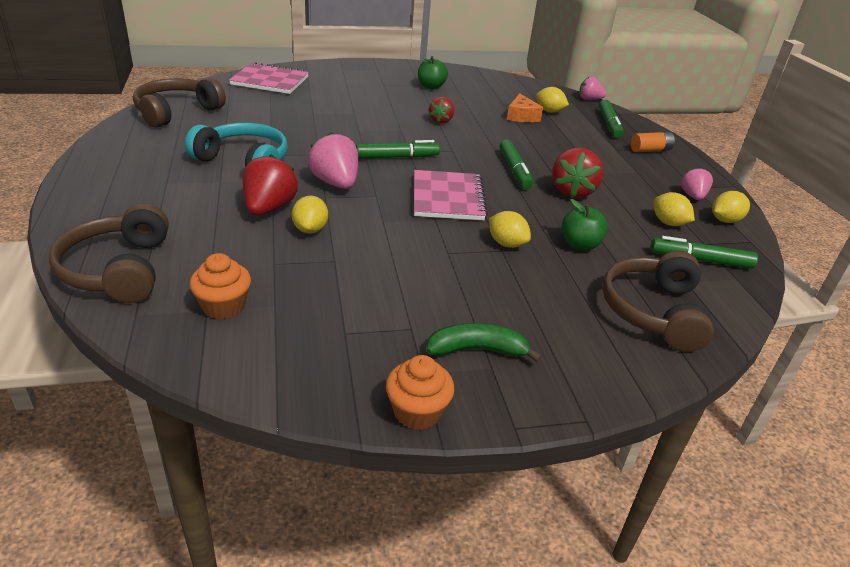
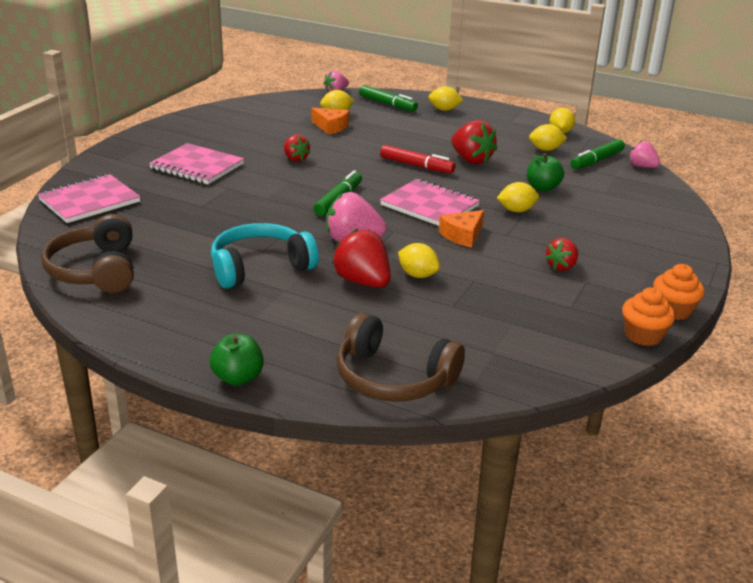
camera: 50 degrees left, 5 degrees down
(223, 306) = (495, 344): orange cupcake -> orange cupcake (643, 335)
(371, 94) = (197, 166): none -> pink notebook
(414, 230) = (463, 235): none -> orange cheese
(424, 303) = (561, 266): none -> red strawberry
(431, 86) = (220, 137): green apple -> green apple (238, 378)
(477, 350) = (628, 268): green banana -> none
(515, 170) = (417, 166): green marker -> red marker
(650, 150) = (444, 110): orange battery -> yellow lemon
(653, 312) = (636, 199): brown headphones -> none
(693, 196) = (521, 127): pink strawberry -> pink strawberry (642, 166)

